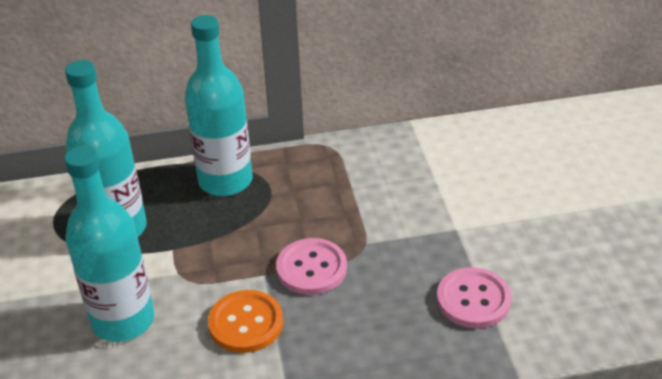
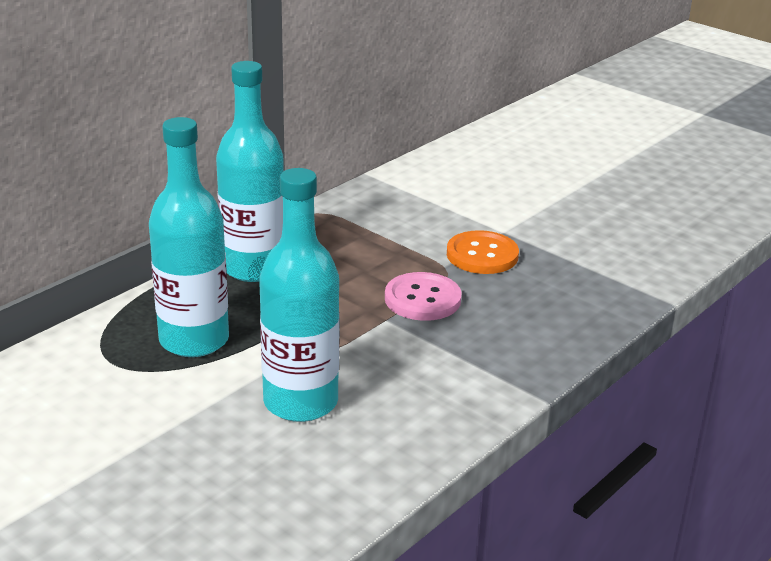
camera: 40 degrees left, 10 degrees down
(246, 323) = (418, 357): orange button -> orange button (482, 255)
(473, 299) = (577, 270): pink button -> none

